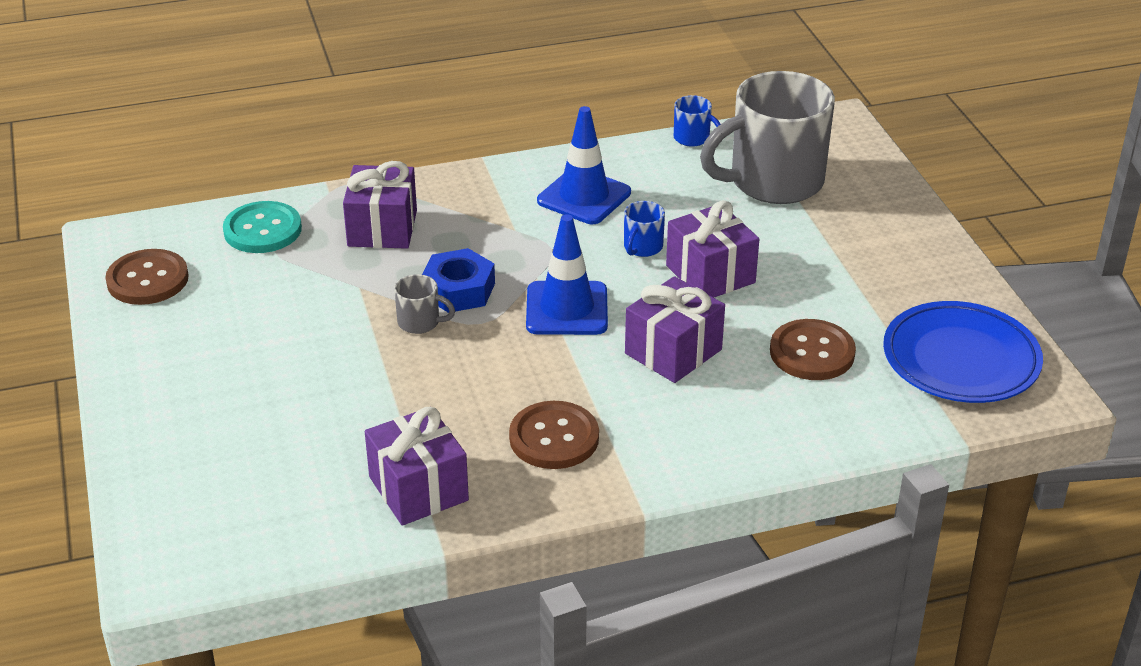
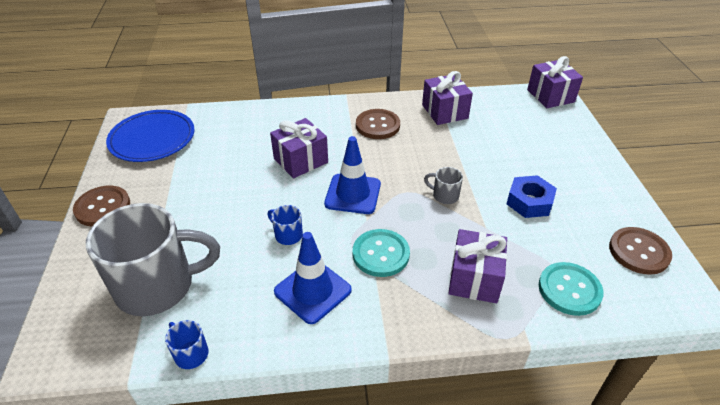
camera: 170 degrees left, 5 degrees up
(458, 290) = (419, 216): blue nut -> blue nut (529, 202)
(507, 240) = (381, 254): none -> turquoise button
(642, 247) = (288, 235): blue mug -> blue mug turned 90 degrees counterclockwise
(710, 274) = (253, 208): purple gift -> purple gift (550, 96)
(812, 352) = (226, 151): brown button -> brown button (103, 207)

